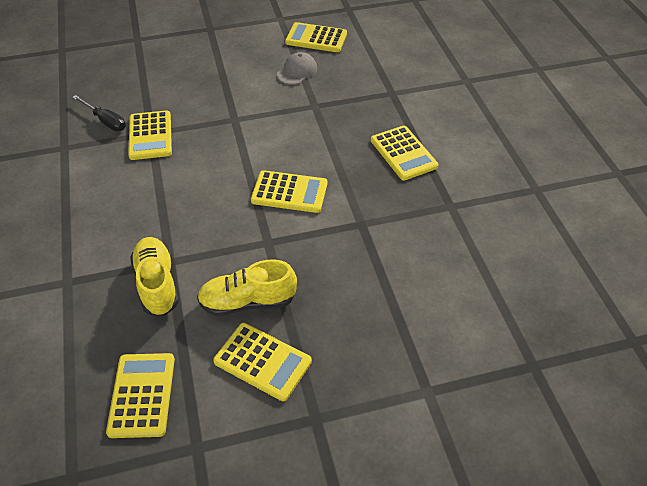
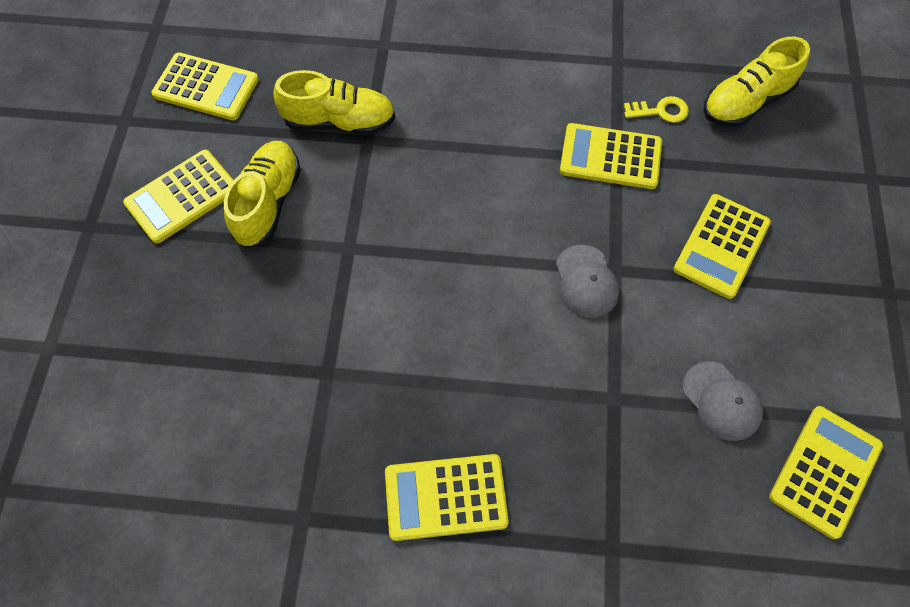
camera: 110 degrees right, 15 degrees up
(90, 88) = (746, 102): none -> yellow shoe
(106, 121) = (660, 111): black screwdriver -> yellow key
(247, 129) = (586, 281): none -> grey cap
(289, 192) = (427, 299): yellow calculator -> yellow calculator (721, 246)

